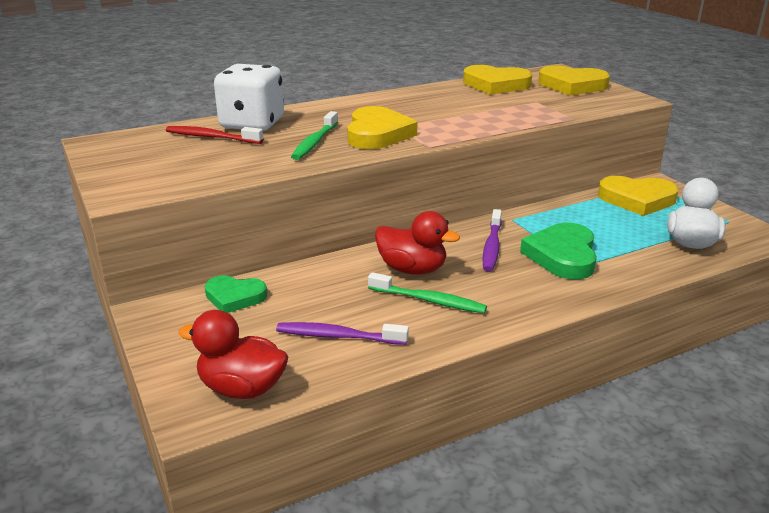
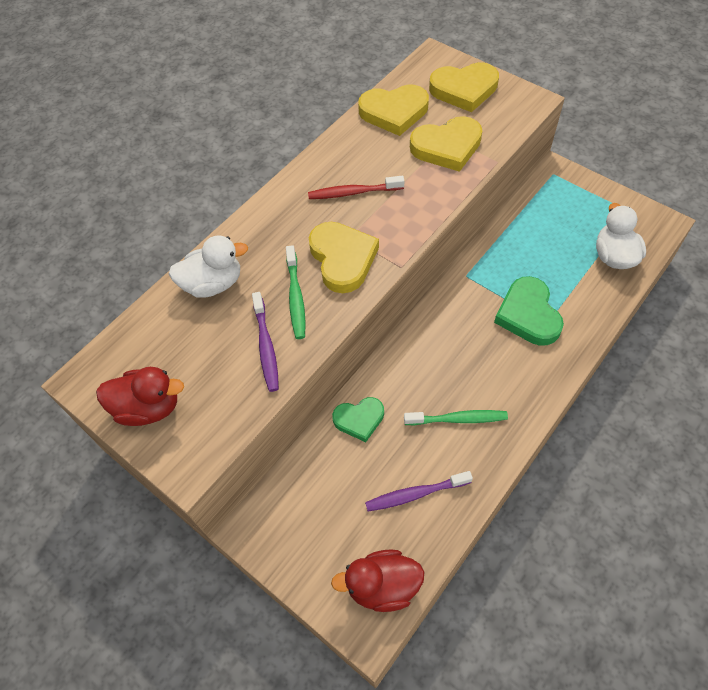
camera: 20 degrees left, 30 degrees up
(211, 137) = (192, 326): red toothbrush -> red toothbrush (353, 192)
(234, 297) = (305, 481): green heart -> green heart (359, 419)
(252, 124) = (213, 284): white dice -> white duck
(412, 269) = (423, 383): red duck -> red duck (149, 407)
(492, 246) = (469, 324): purple toothbrush -> purple toothbrush (266, 347)
(637, 199) = (550, 205): yellow heart -> yellow heart (447, 147)

